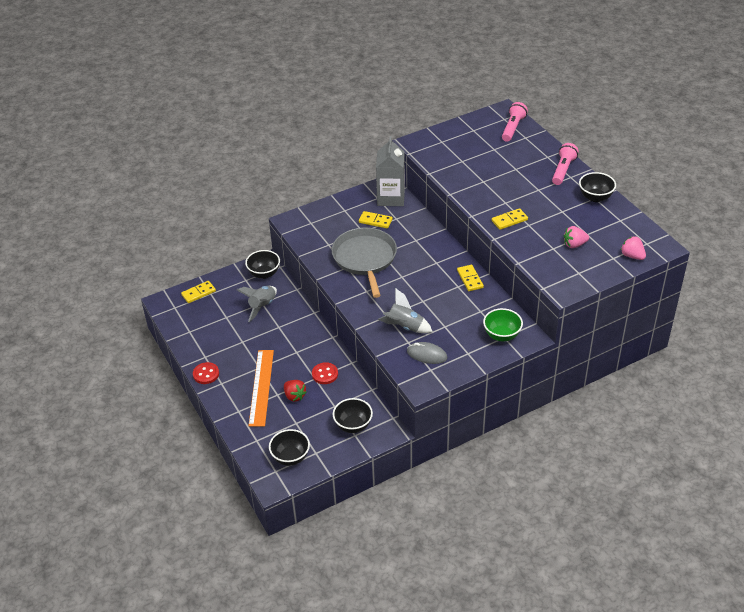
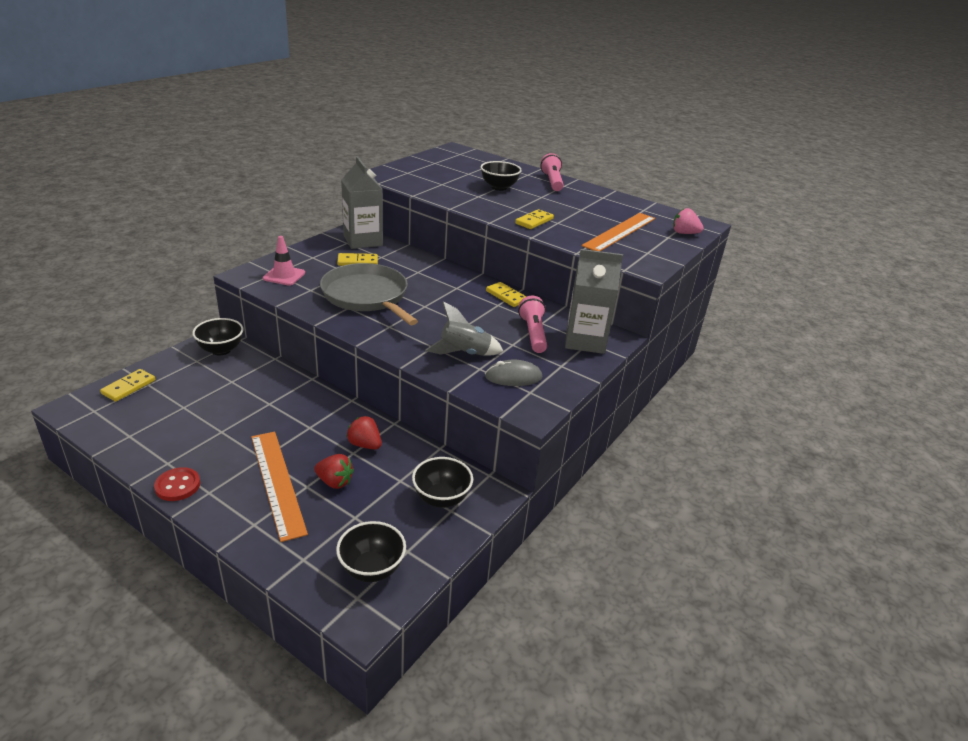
camera: 30 degrees left, 10 degrees down
(262, 306) = (234, 385): grey rocket -> none
(316, 227) = (284, 276): none -> pink traffic cone
(325, 374) = (365, 444): red button -> red strawberry
(501, 335) = (585, 341): green bowl -> grey carton
(513, 128) = (474, 159): pink flashlight -> pink flashlight (533, 333)
(574, 244) = (619, 232): pink strawberry -> orange ruler
(595, 197) = (603, 197): black bowl -> black bowl (499, 187)

